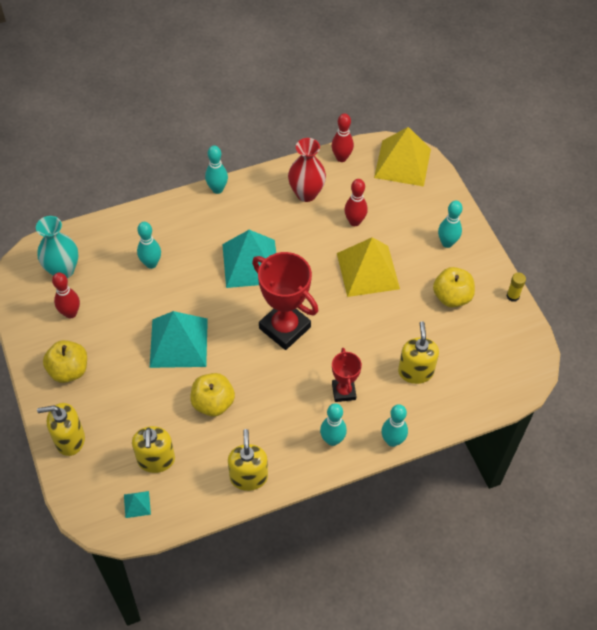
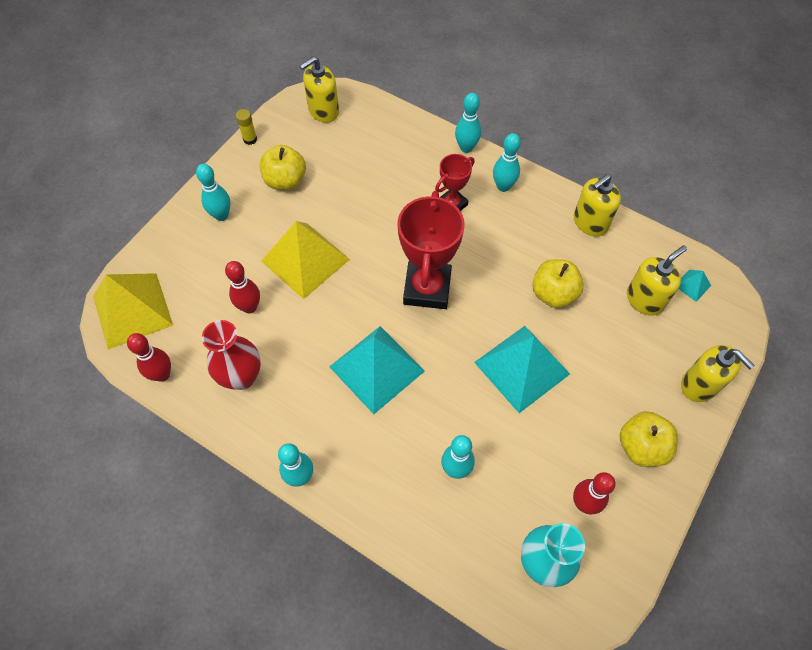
camera: 125 degrees left, 5 degrees up
(415, 371) = (387, 166): yellow soap dispenser -> yellow soap dispenser (323, 111)

